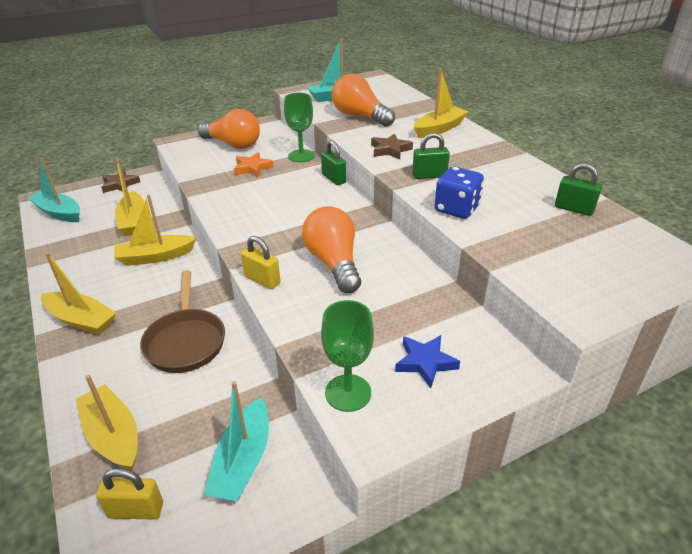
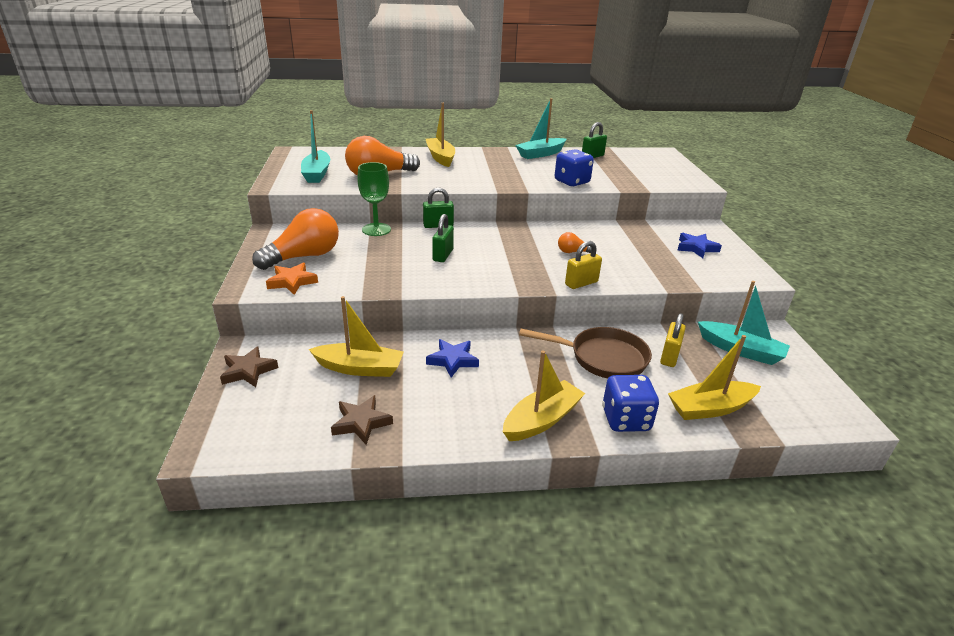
camera: 70 degrees left, 5 degrees down
(59, 213) = (274, 431): turquoise boat -> turquoise boat (540, 154)
(86, 371) = (625, 420): none -> blue dice
(136, 510) = (784, 402): yellow padlock -> yellow padlock (669, 356)
(155, 257) = (453, 360): yellow boat -> blue star
(252, 168) = (375, 256): orange star -> orange star (292, 282)
(334, 263) = (573, 252): orange light bulb -> orange light bulb, size x0.46
(348, 393) = (720, 276): green goblet -> none
(390, 150) = (460, 179): brown star -> brown star (361, 422)
(429, 175) = (516, 178): green padlock -> green padlock (443, 255)

